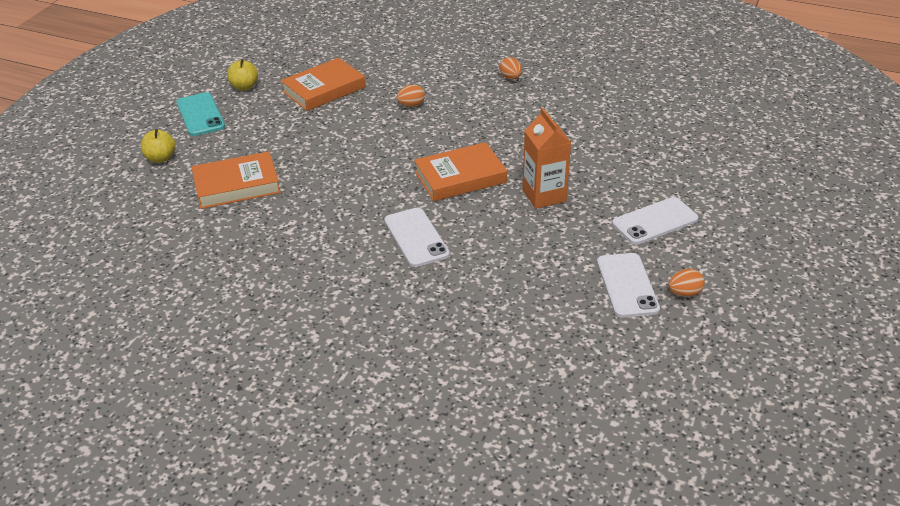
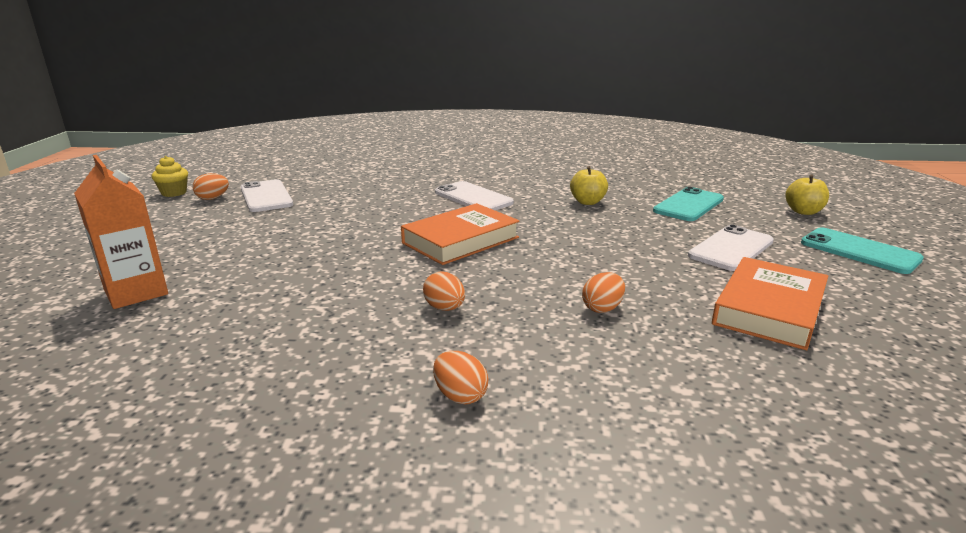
camera: 160 degrees right, 15 degrees down
(237, 185) = (688, 205): orange book -> turquoise phone
(244, 87) = (887, 292): yellow apple -> yellow apple (587, 202)
(498, 121) = (445, 308): none -> orange egg
(544, 195) = (352, 238): orange carton -> orange carton (136, 292)
(655, 221) = (220, 235): white phone -> white phone (731, 248)
(734, 317) = (174, 193): none -> yellow cupcake

